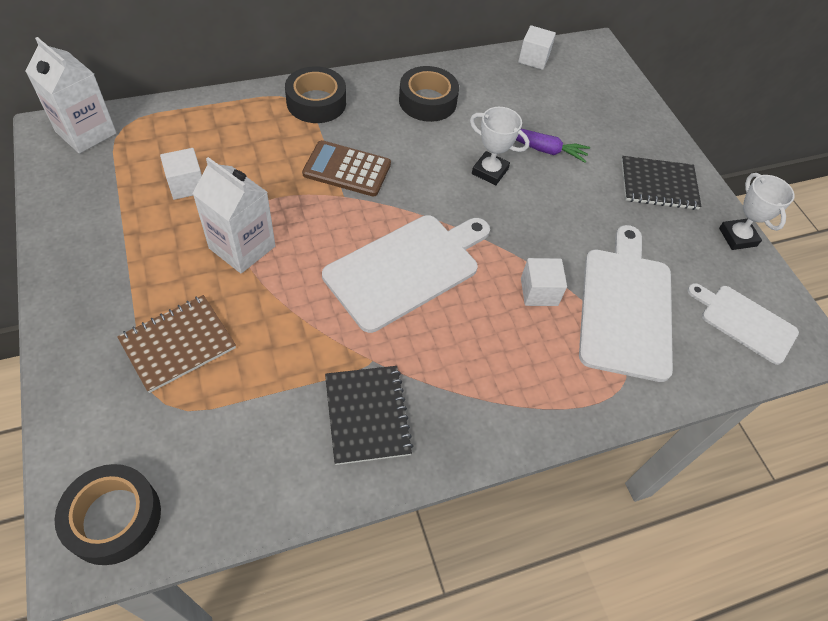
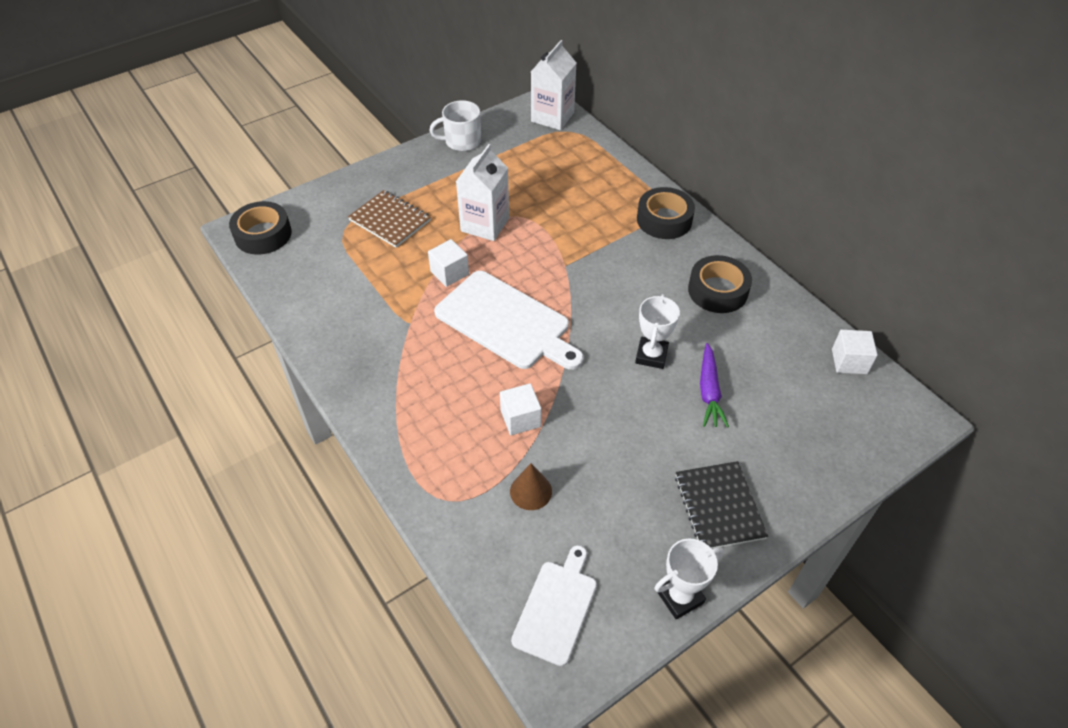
camera: 80 degrees right, 5 degrees down
(67, 230) = (461, 141): none -> white mug
(186, 185) = (530, 179): white cube -> white cube (449, 273)
(347, 169) = (596, 259): brown calculator -> none
(367, 415) = (362, 331): black notebook -> none
(625, 307) = (531, 491): white cutting board -> brown cone

